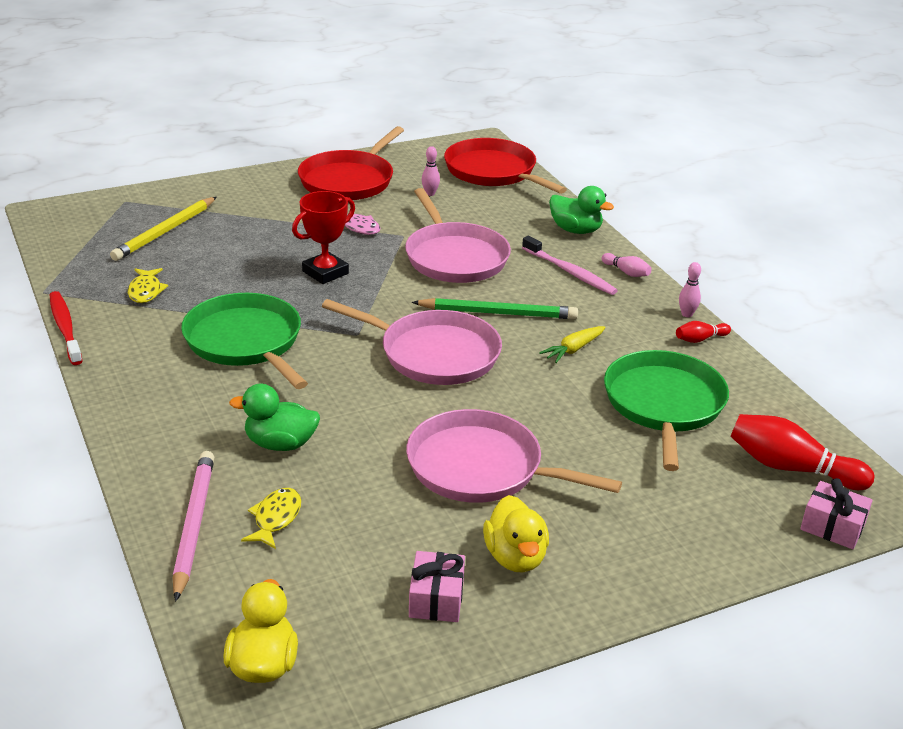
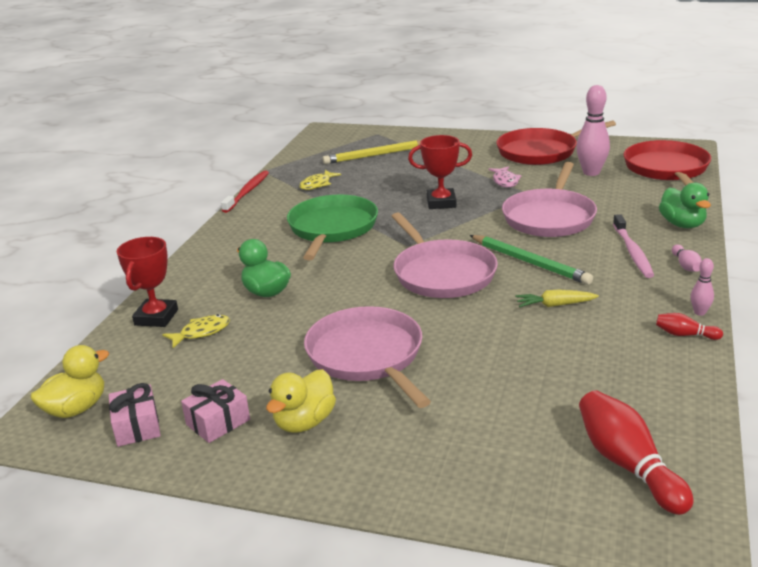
camera: 45 degrees right, 5 degrees down
(193, 525) = (156, 317): pink pencil -> red trophy
(430, 194) = (591, 172): pink bowling pin -> pink bowling pin, size x2.00
(664, 405) = (576, 370): green pan -> none
(832, 526) = (600, 529): pink gift -> pink gift (137, 427)

